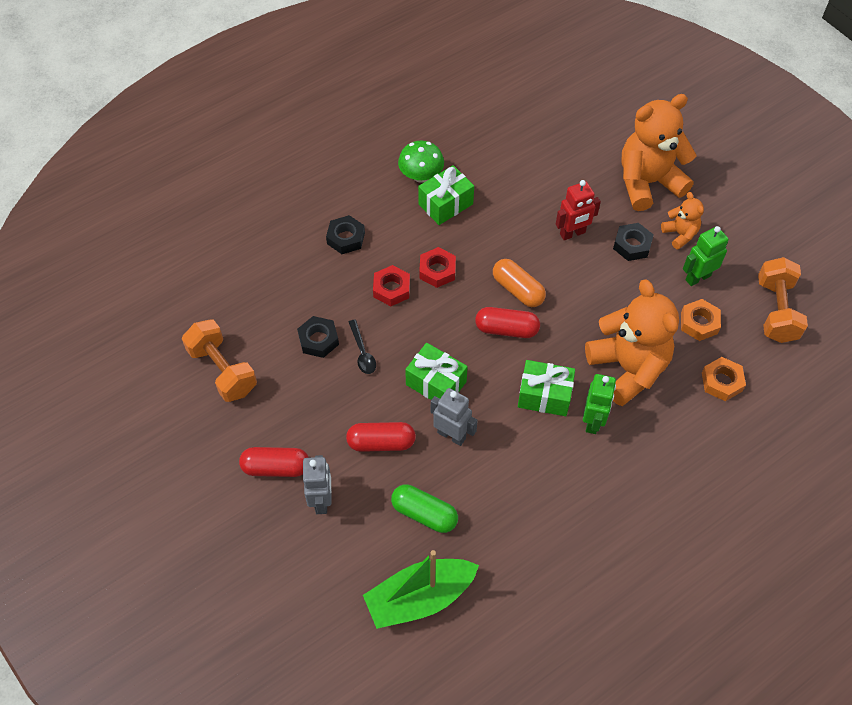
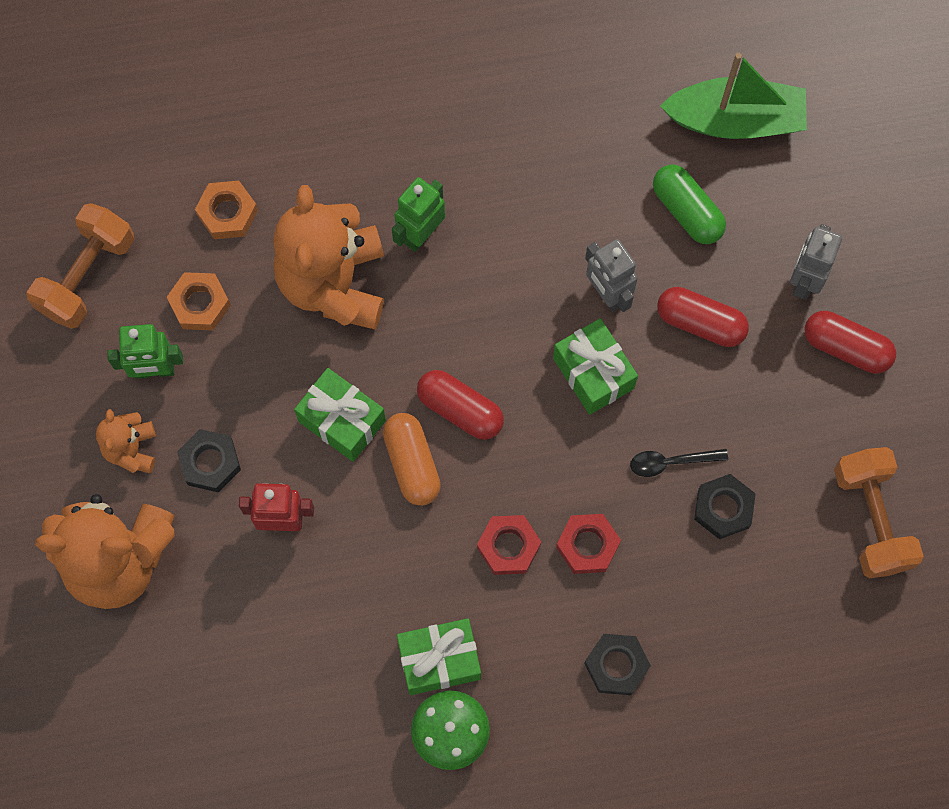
camera: 155 degrees left, 15 degrees up
(362, 352) = (671, 462): black spoon -> black spoon turned 105 degrees counterclockwise
(544, 395) = (462, 294): green gift -> green gift (342, 421)

